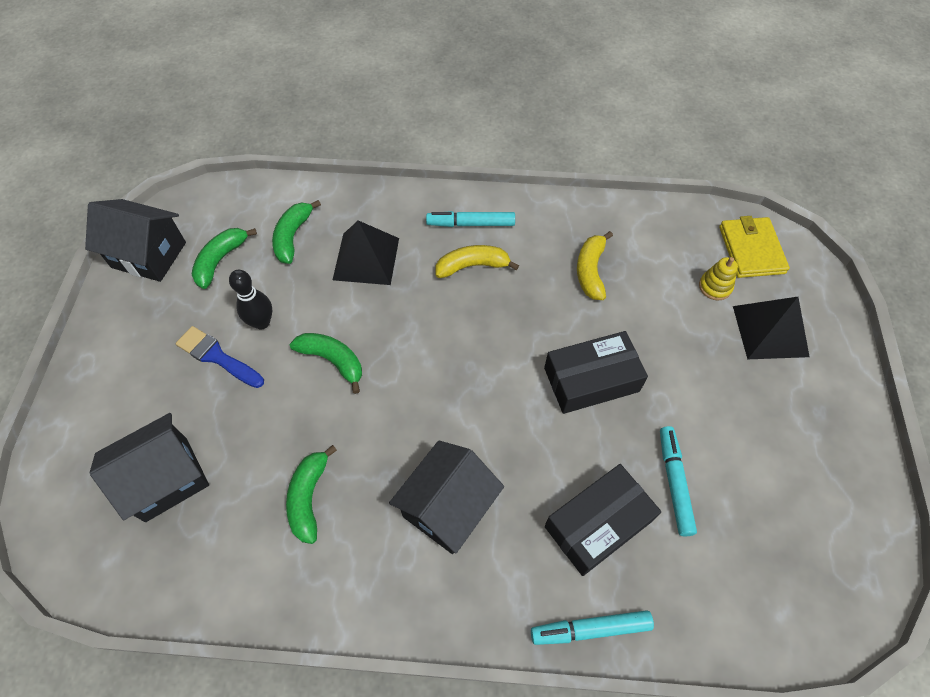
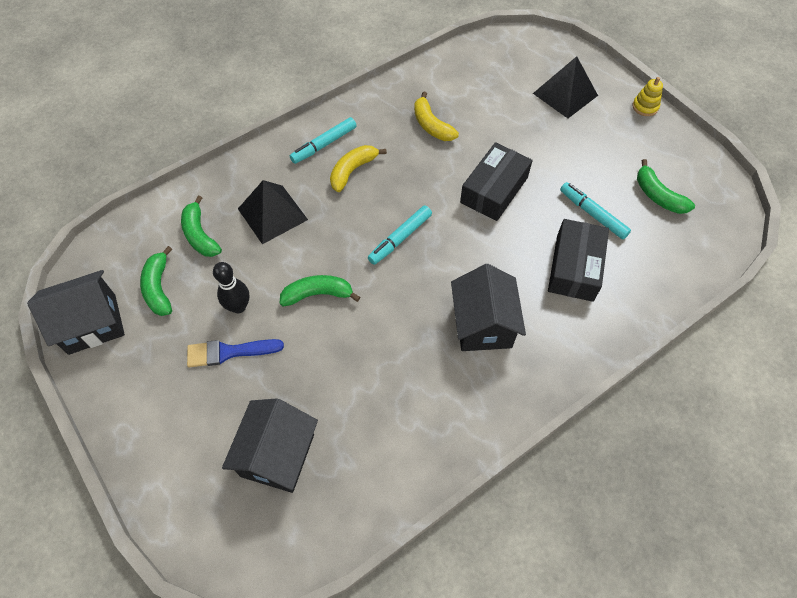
camera: 40 degrees left, 0 degrees up
(309, 497) = (390, 387): green banana -> green banana (658, 196)
(590, 629) = (623, 325): turquoise marker -> turquoise marker (400, 238)
(715, 287) = (512, 88): yellow stacking toy -> yellow stacking toy (645, 107)
(751, 249) = (512, 53): yellow wallet -> none

